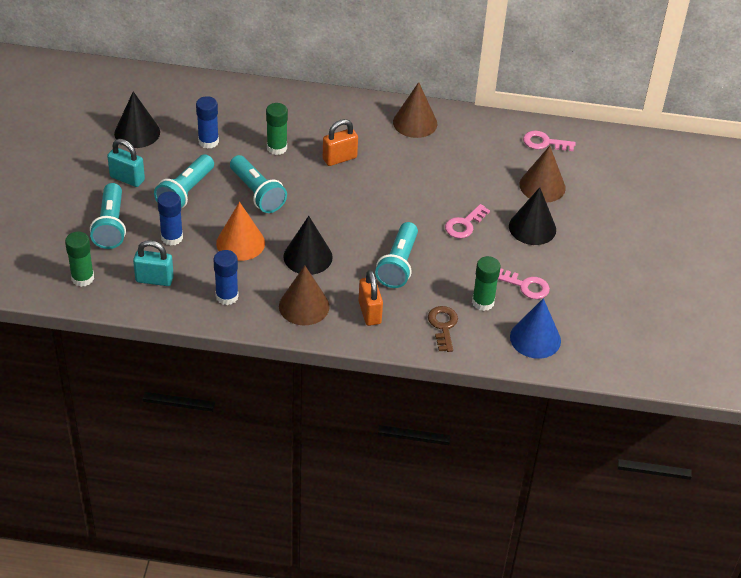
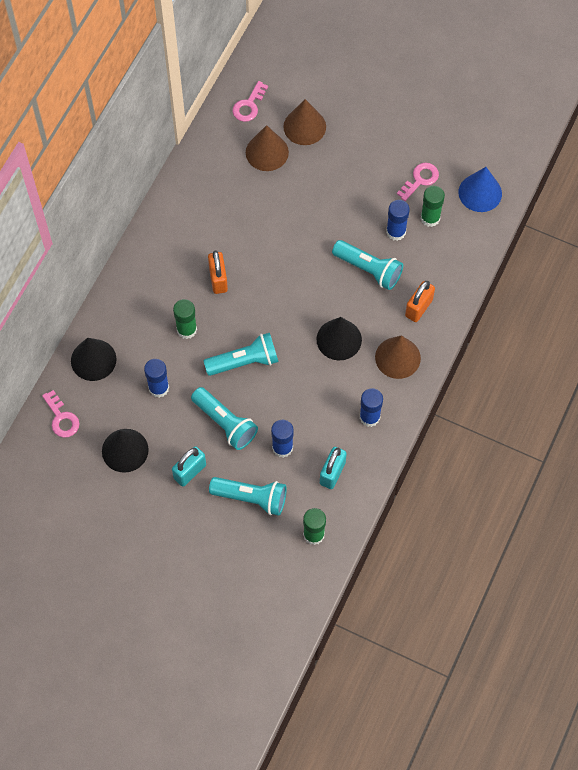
camera: 70 degrees left, 20 degrees up
(240, 243) = (306, 391): orange cone -> none
(369, 312) = (418, 308): orange padlock -> orange padlock turned 60 degrees counterclockwise
(415, 123) = (188, 202): brown cone -> brown cone (267, 152)
(443, 326) = (448, 256): brown key -> none
(453, 278) = (396, 232): none -> blue glue stick
(464, 225) = (335, 203): pink key -> pink key (62, 418)
(532, 228) = (353, 152): black cone -> black cone (93, 360)

